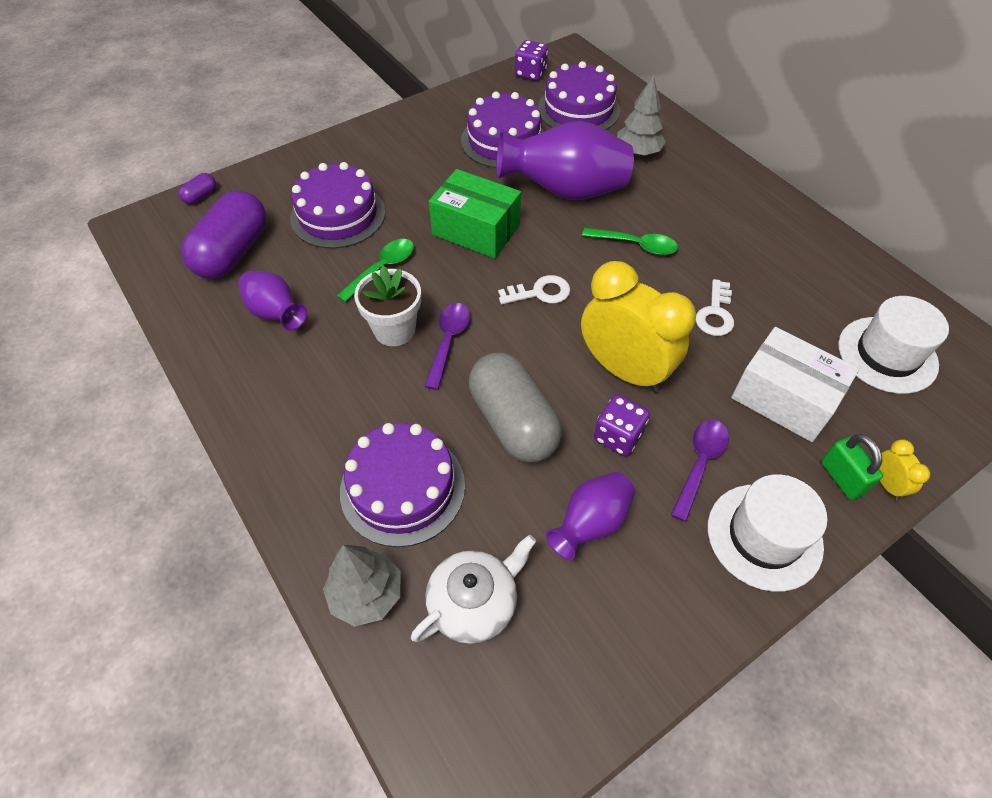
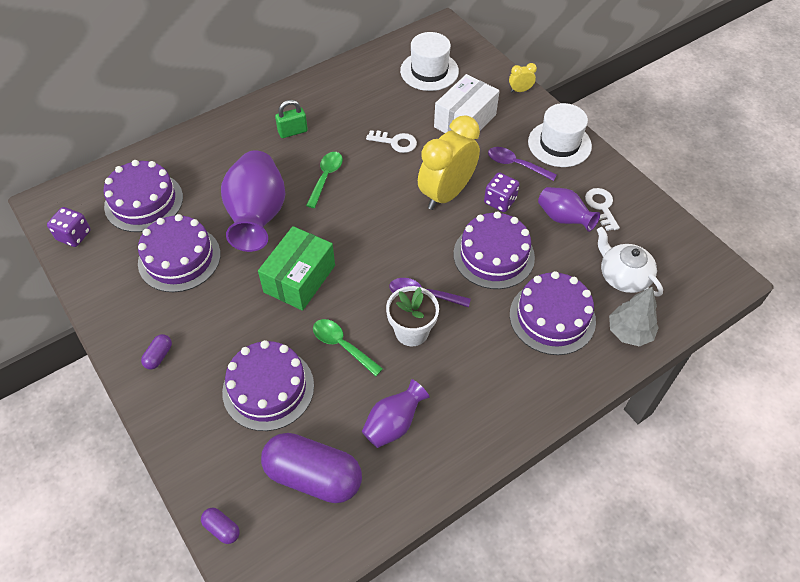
camera: 90 degrees left, 0 degrees up
(386, 140) = (159, 356): none -> purple capsule
(513, 422) = (493, 255): grey capsule -> purple cake
(540, 292) = (373, 237): white key -> white key (601, 206)
(638, 152) = (214, 166): grey tree -> none
(842, 478) = (518, 107): green padlock -> green padlock (293, 131)

